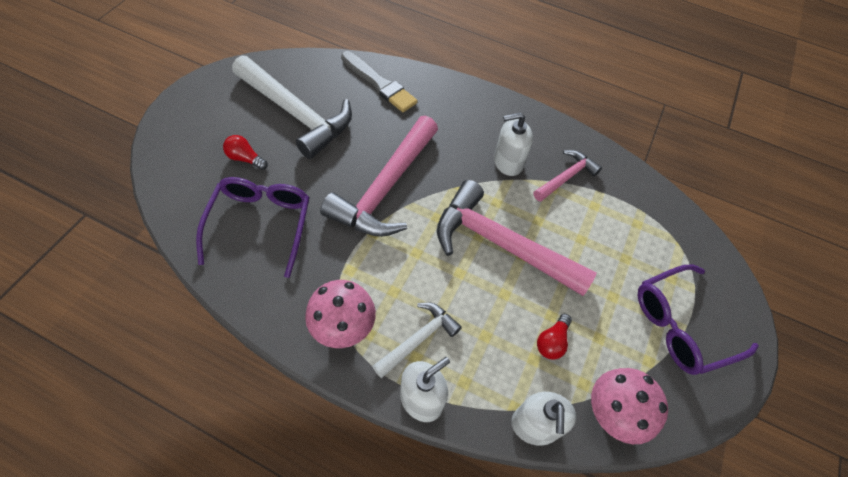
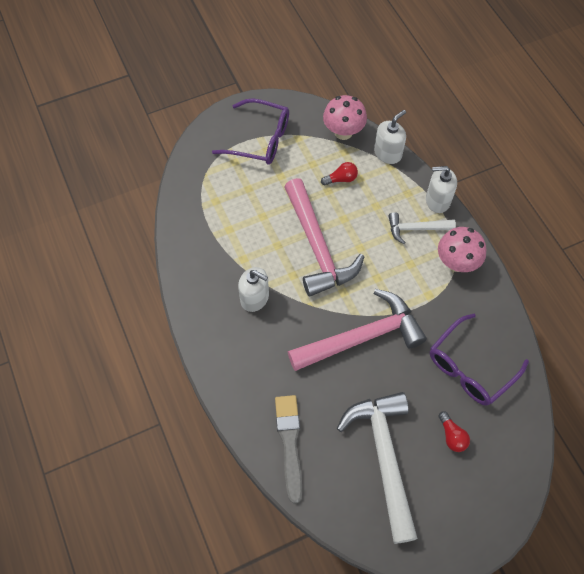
camera: 135 degrees left, 5 degrees up
(566, 177) = (226, 260): pink hammer -> none

